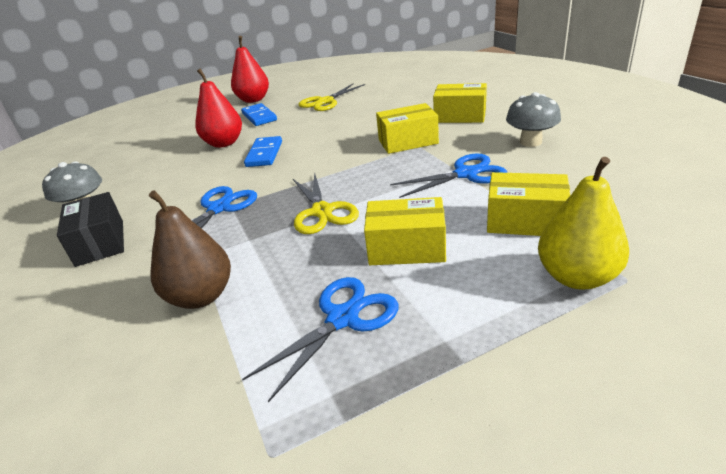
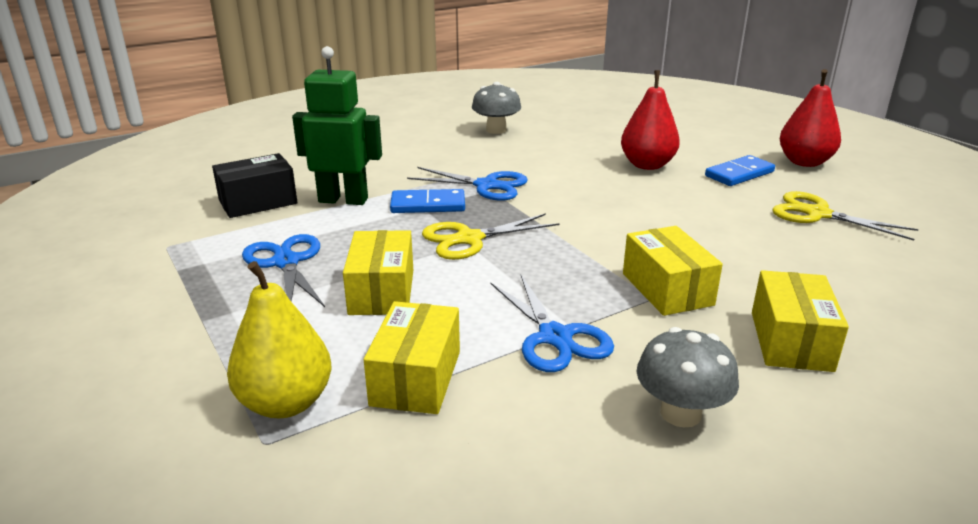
camera: 80 degrees right, 5 degrees down
(100, 243) = (437, 148): black box -> black box (258, 202)
(201, 296) = (343, 200): brown pear -> green robot
(264, 154) = (617, 192): blue domino -> blue domino (428, 205)
(342, 318) = (286, 262): blue scissors -> blue scissors turned 150 degrees counterclockwise

